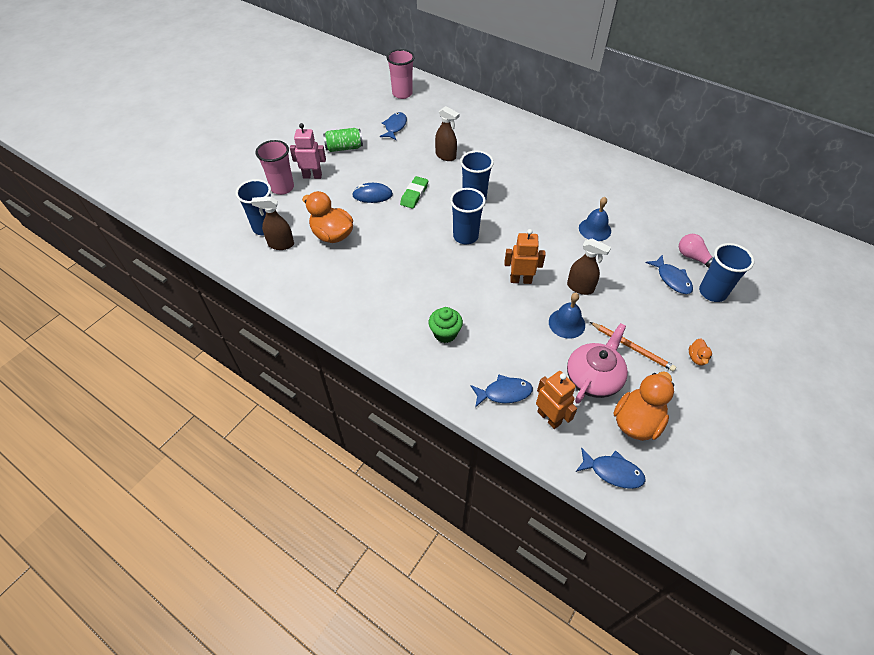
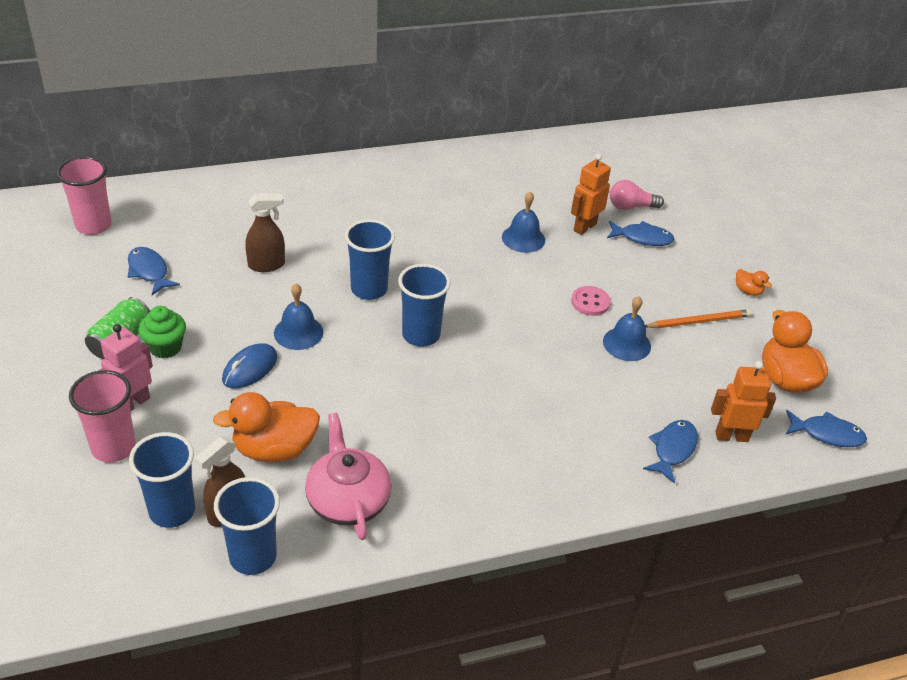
camera: 55 degrees left, 10 degrees down
(414, 194) = (298, 332): green eraser -> blue bell
(445, 333) = (548, 445): green cupcake -> green cupcake (165, 347)
(520, 280) = (534, 336): orange robot -> orange robot (584, 227)
(580, 287) = (590, 302): brown spray bottle -> pink button
(593, 378) = (711, 372): pink teapot -> pink teapot (348, 500)
(613, 472) = (827, 434): blue fish -> blue fish turned 45 degrees clockwise
(712, 292) = (683, 227): blue cup -> blue cup (253, 557)

